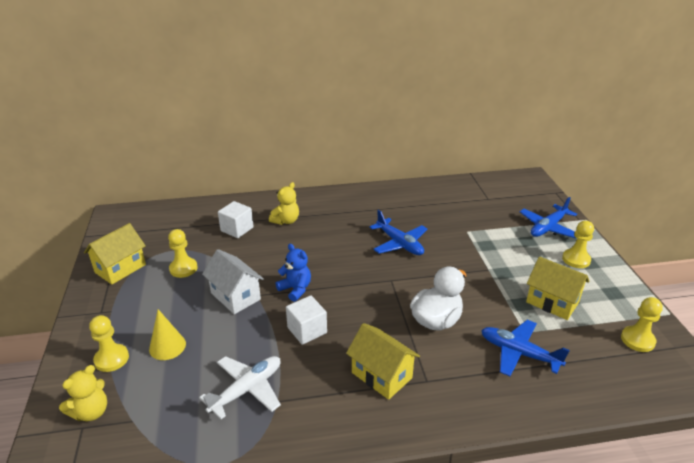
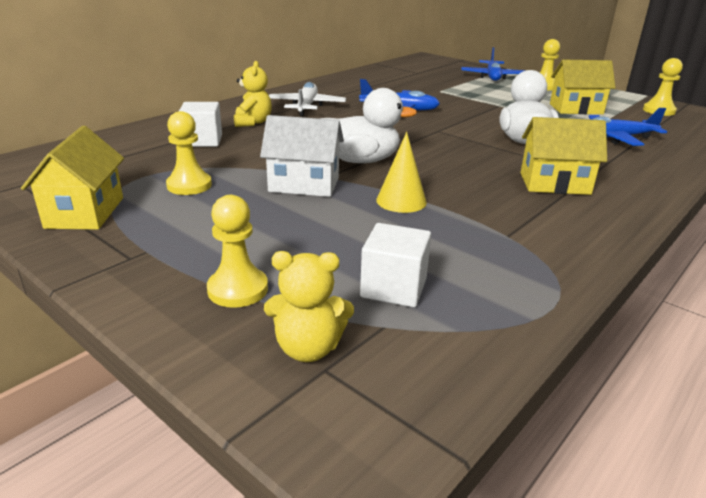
camera: 40 degrees left, 5 degrees down
(91, 412) = (308, 348): yellow teddy bear -> yellow teddy bear turned 90 degrees clockwise
(167, 346) = (298, 248): yellow cone -> yellow cone (401, 201)
(247, 389) = (462, 241): white plane -> white plane (306, 106)
(295, 289) = (361, 160): blue teddy bear -> white duck
(307, 330) = (431, 181): white cube -> white cube (394, 288)

